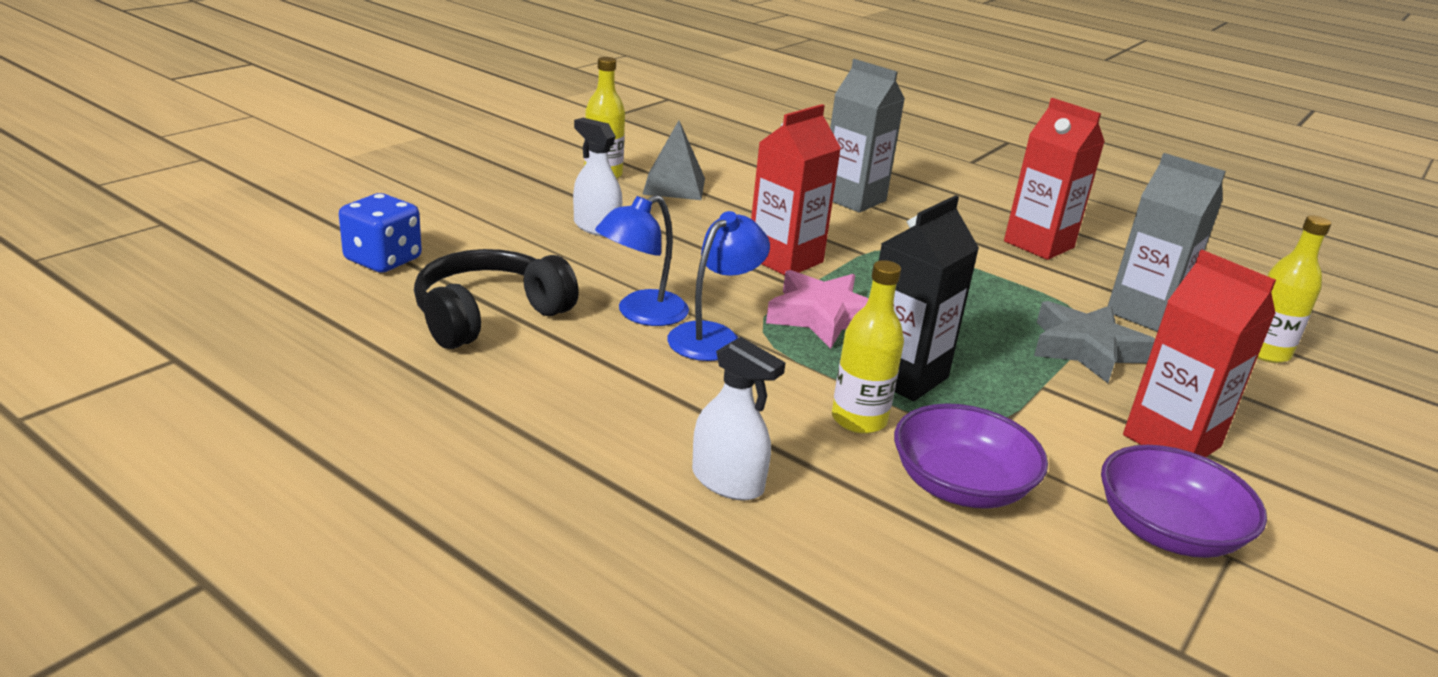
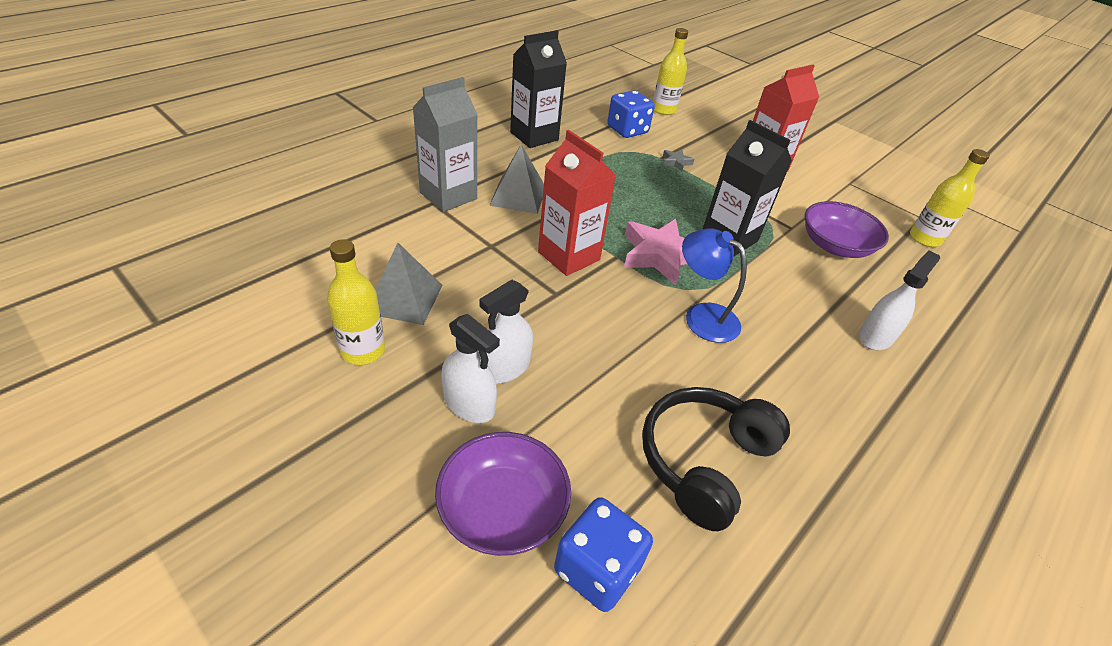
camera: 85 degrees left, 15 degrees up
(489, 316) = (704, 461): black headphones -> black headphones turned 75 degrees clockwise
(550, 213) = (469, 404): none -> white spray bottle
(641, 314) = (677, 353): blue lamp -> none
(859, 419) = (786, 268): yellow bottle -> yellow bottle (924, 238)
(885, 234) = (518, 196): none -> grey pyramid
(1039, 244) = (534, 136): red carton -> black carton
(1086, 349) = (676, 162): grey star -> grey star, size x0.46
(1143, 313) = (627, 130): grey carton -> blue dice
(1167, 531) = (840, 193): purple bowl -> purple bowl (502, 509)

